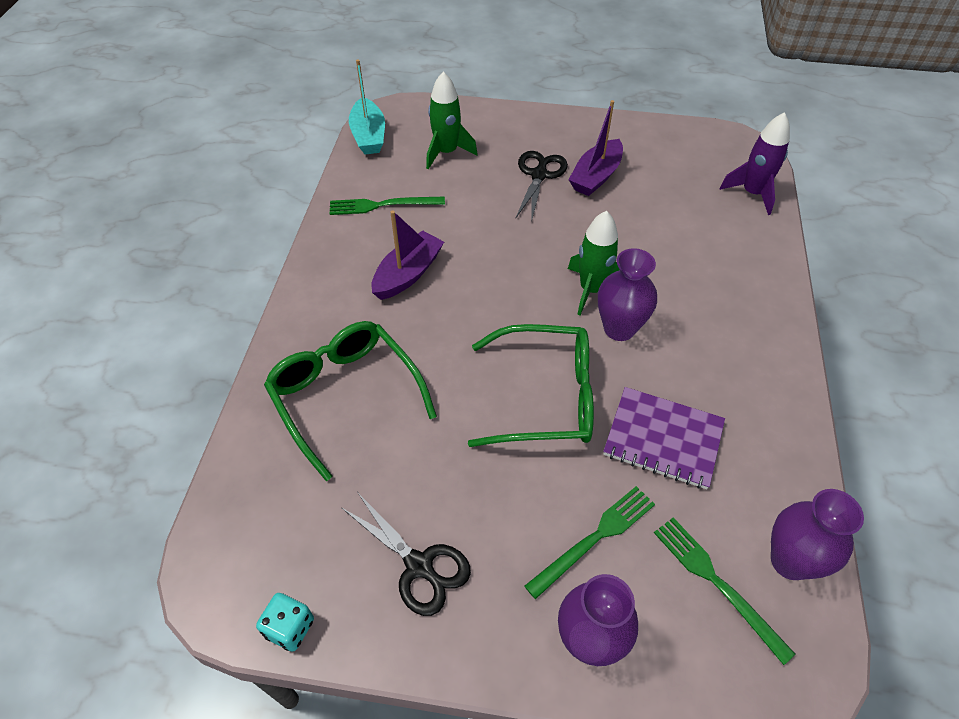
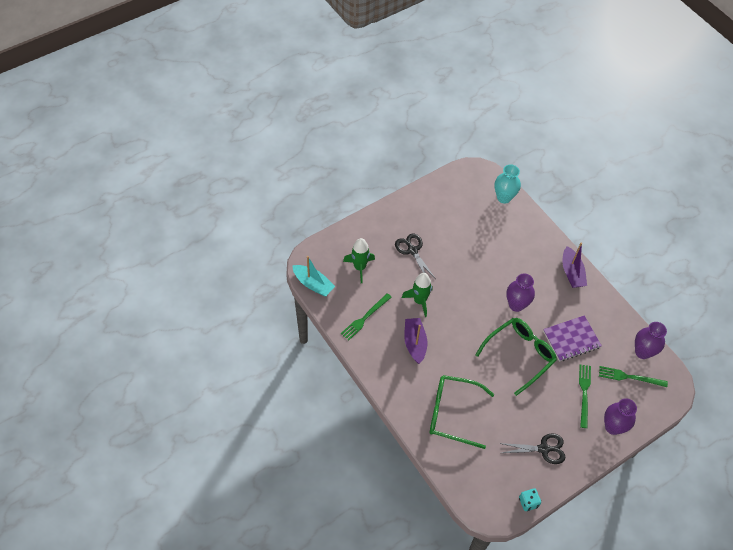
camera: 45 degrees left, 5 degrees up
(591, 290) = (490, 295): green rocket -> green rocket (419, 301)
(596, 176) = (436, 234): purple boat -> purple boat (572, 272)
(752, 193) = (504, 197): purple rocket -> turquoise vase

